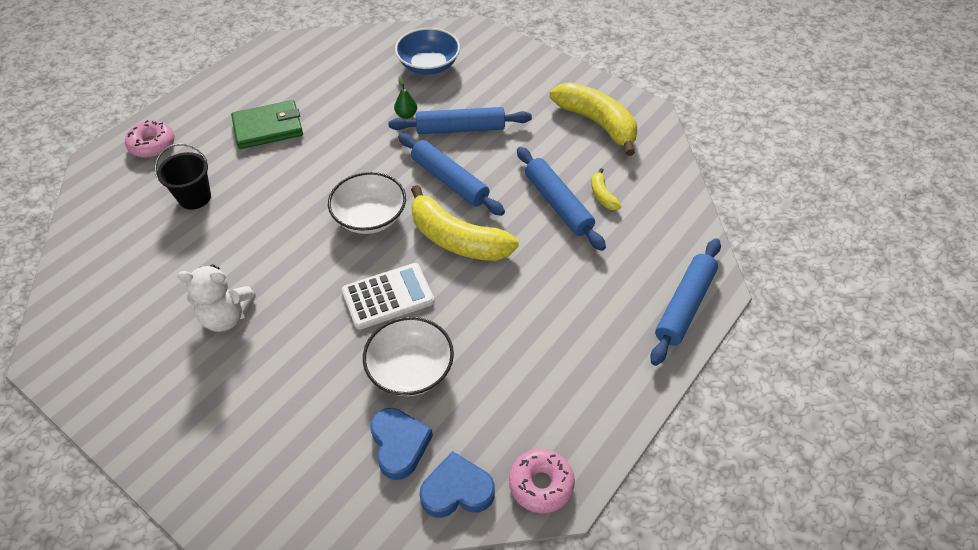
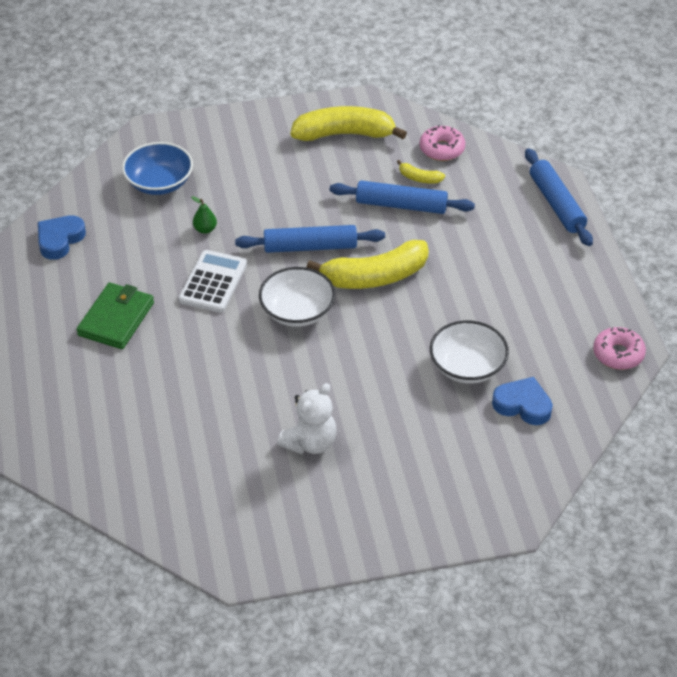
camera: 50 degrees left, 5 degrees down
(152, 145) = (45, 403): pink donut -> pink donut (442, 149)
(195, 197) = (150, 404): black bucket -> none
(388, 297) = (389, 343): white calculator -> white calculator (213, 282)
(457, 490) = (584, 395): blue heart -> blue heart (59, 240)
(460, 129) = (260, 208): blue rolling pin -> none

